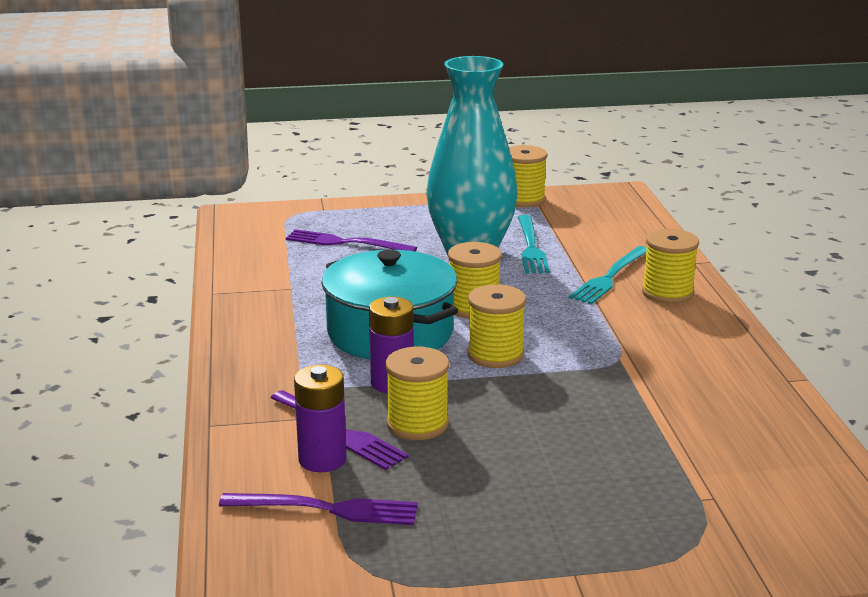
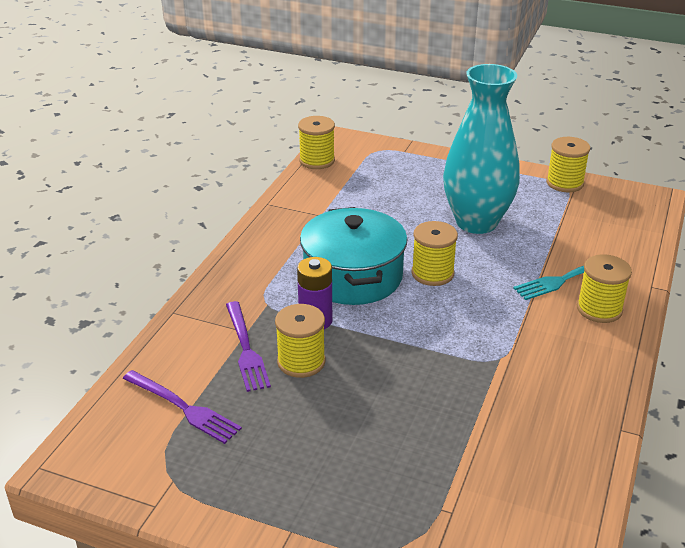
camera: 30 degrees right, 10 degrees up
(322, 459) = (215, 367): purple battery -> none
(345, 243) = (393, 186): purple fork -> none
(495, 355) = (409, 321): yellow spool -> yellow spool (317, 160)
(531, 247) = (528, 231): turquoise fork -> none

